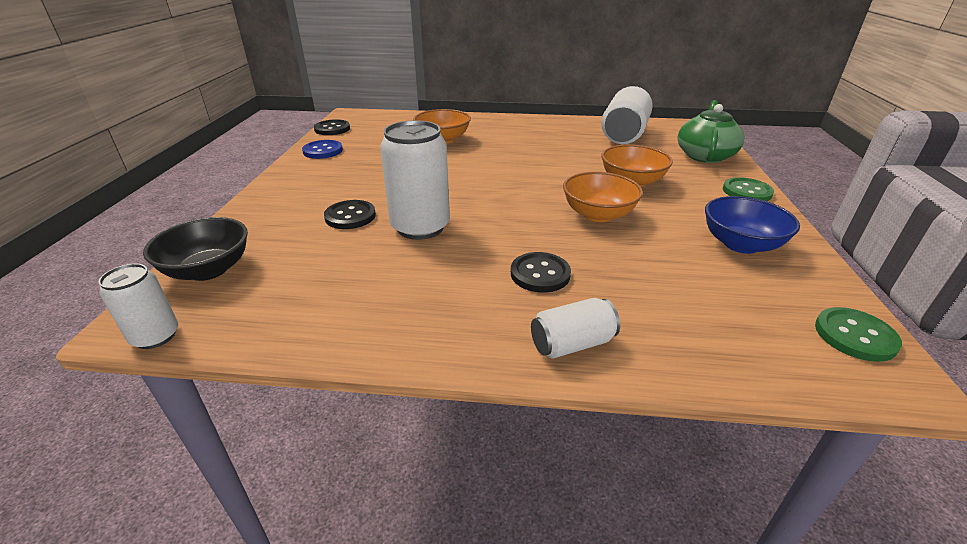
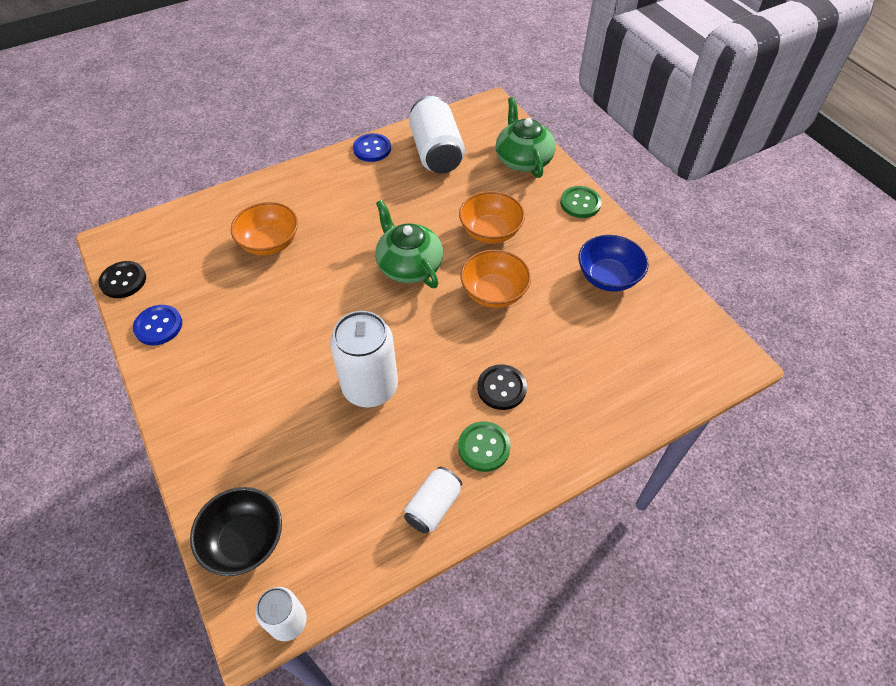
camera: 35 degrees left, 20 degrees up
(350, 216) = (296, 407): black button -> none
(535, 178) = (409, 265): none -> green teapot
(571, 121) = (372, 149): none -> blue button
(572, 344) = (566, 442): white can -> white can (433, 506)
(855, 336) = (706, 337): green button -> green button (484, 447)

